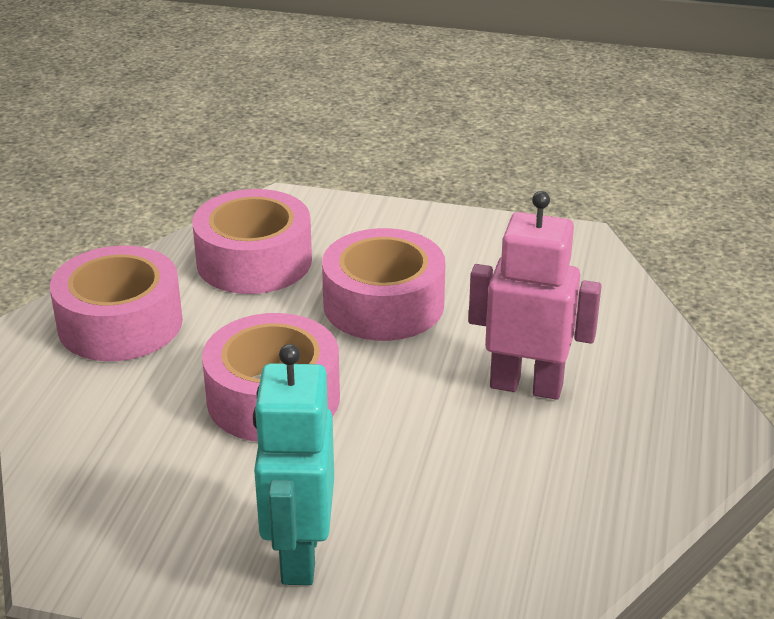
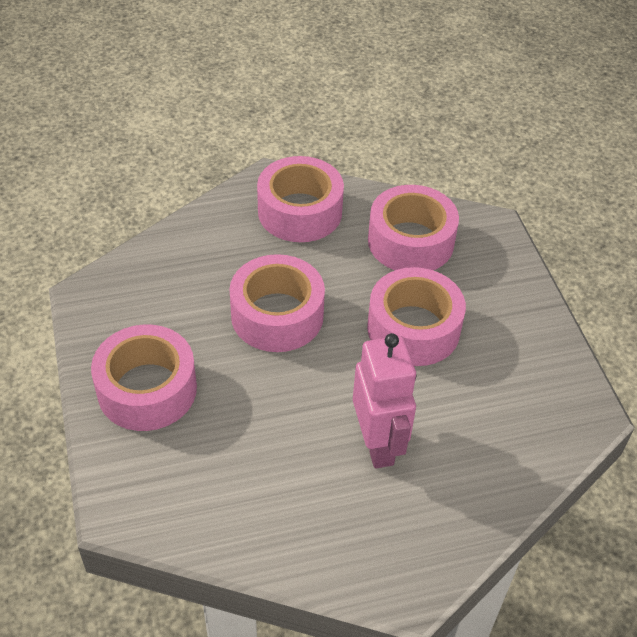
camera: 60 degrees right, 15 degrees up
(299, 555) = (147, 389): turquoise robot -> pink tape

